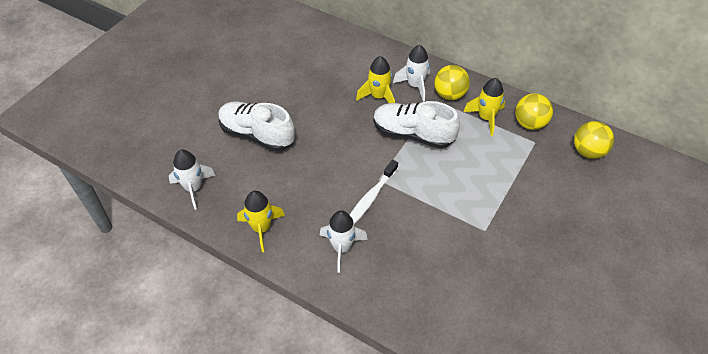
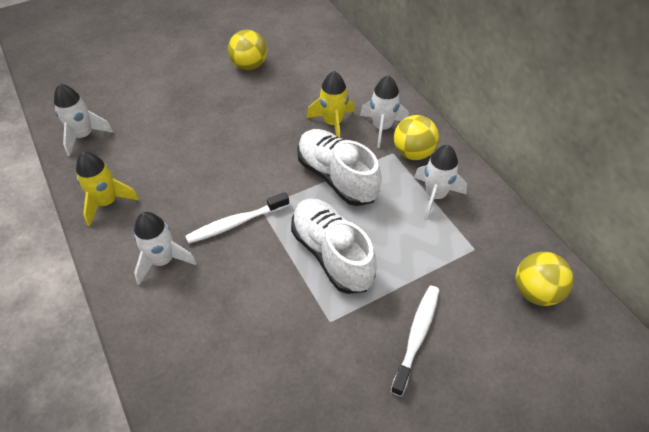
camera: 30 degrees right, 0 degrees up
(257, 135) = (182, 111): white shoe -> white shoe (332, 254)
(486, 118) = (435, 196): yellow rocket -> white rocket
(530, 123) = (484, 225): yellow ball -> yellow ball (249, 66)
(542, 212) = (416, 336): none -> white toothbrush

